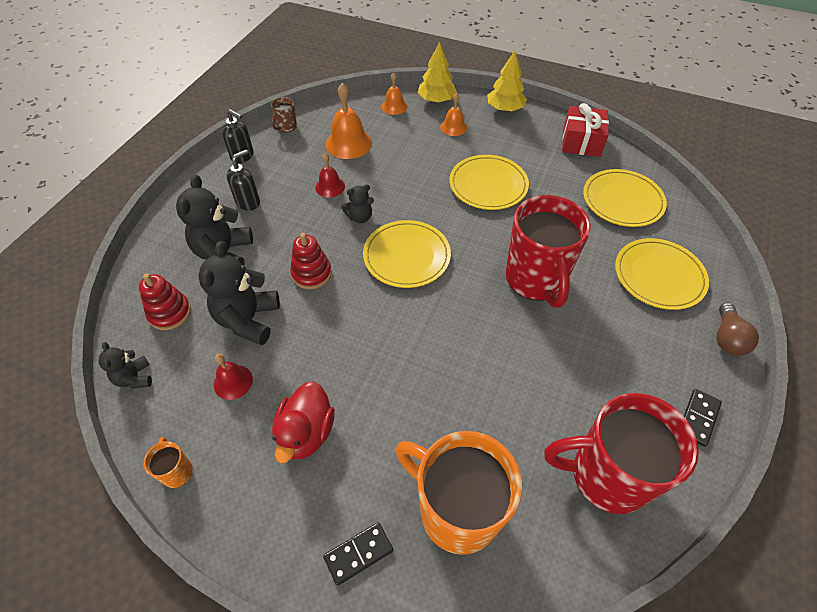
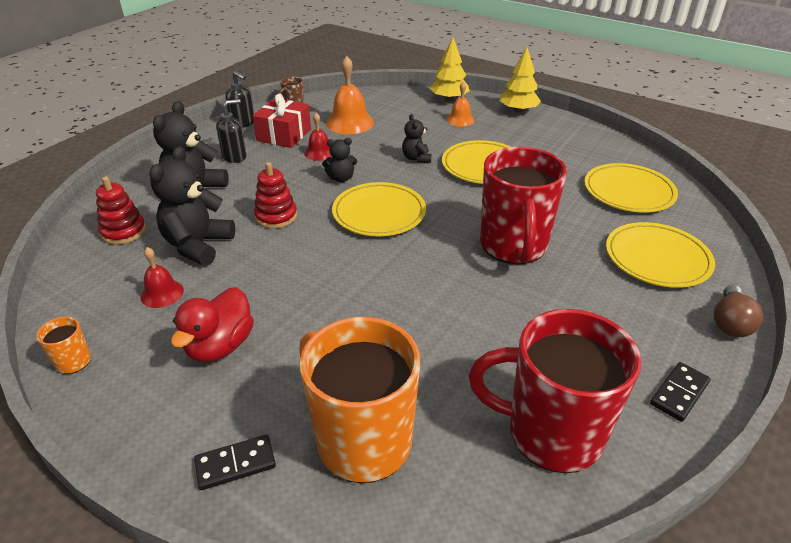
camera: 10 degrees right, 15 degrees down
(134, 378) = (67, 278): black teddy bear -> black teddy bear (416, 158)
(394, 106) = (404, 100): orange bell -> none
(581, 142) = (593, 141): red gift -> red gift (284, 135)

